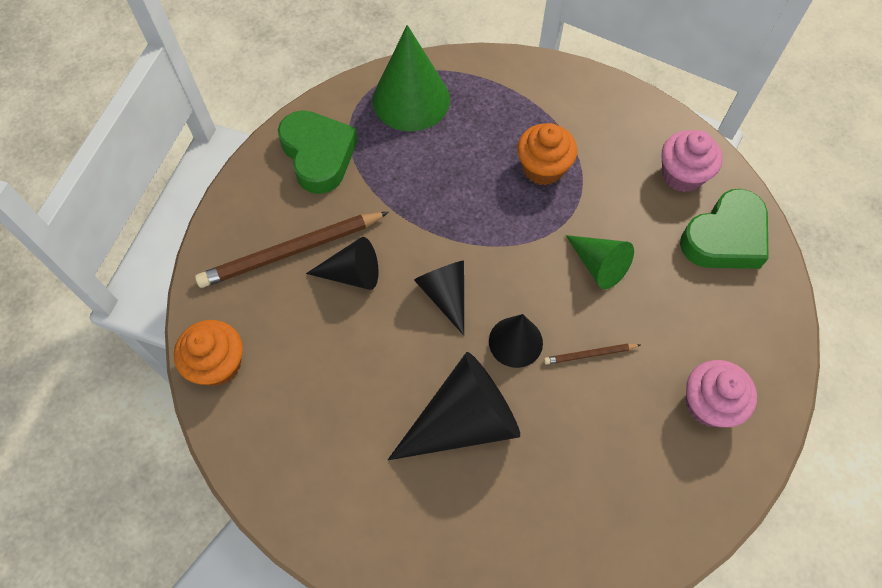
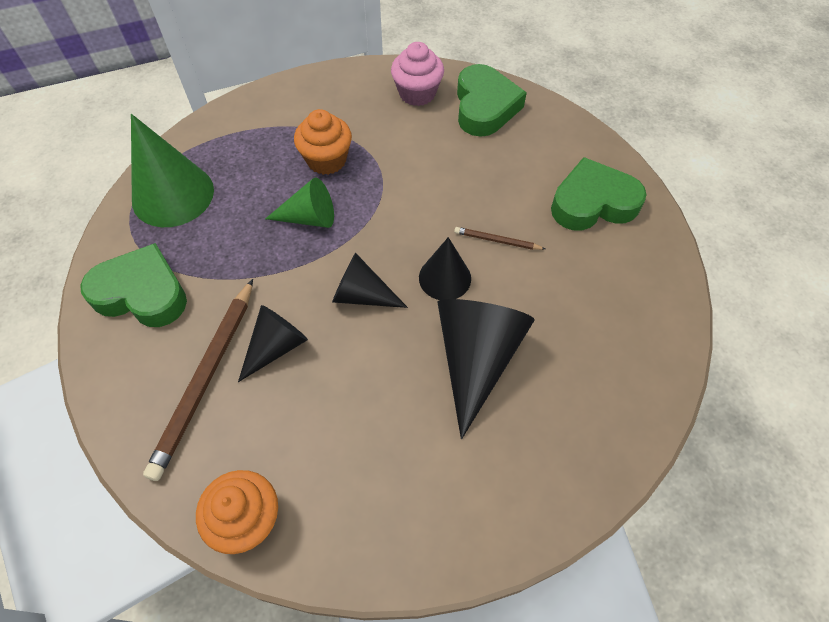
camera: 50 degrees left, 5 degrees down
(590, 354) = (497, 240): brown pencil -> brown pencil turned 75 degrees clockwise
(598, 265) = (435, 185): green cone -> green cone (309, 218)
(708, 404) = (593, 203): pink cupcake -> green heart

